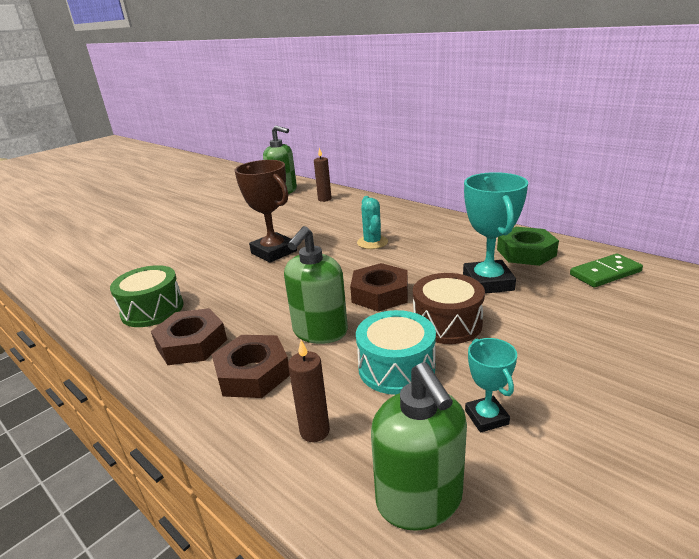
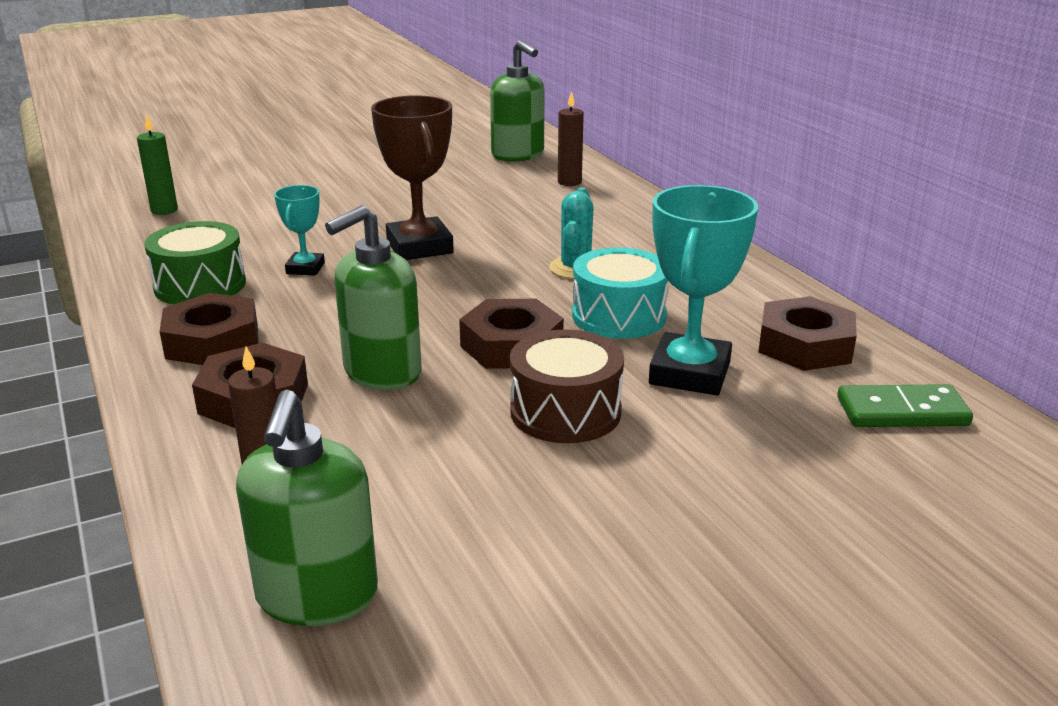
camera: 20 degrees right, 0 degrees up
(88, 269) = (164, 210): none -> green candle
(396, 368) = (436, 446): turquoise drum -> turquoise drum (619, 316)
(486, 417) = (492, 540): turquoise trophy -> turquoise trophy (305, 268)
(526, 252) = (805, 345): green nut -> brown nut

